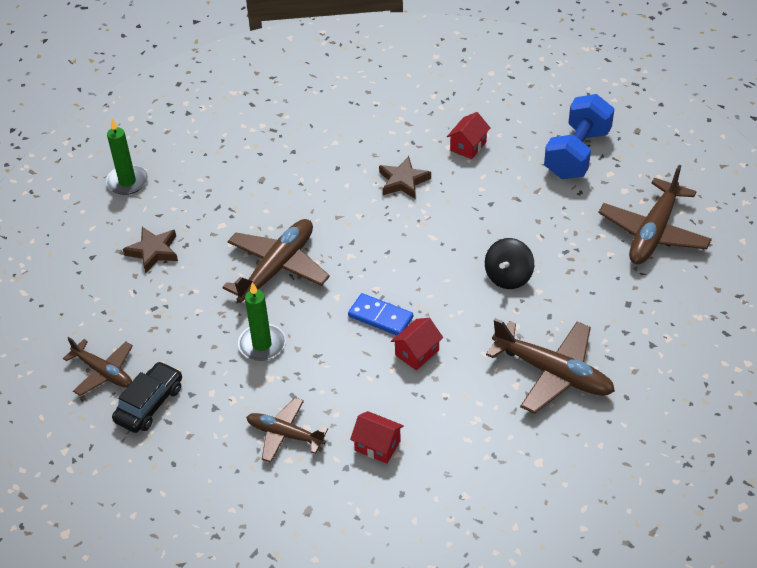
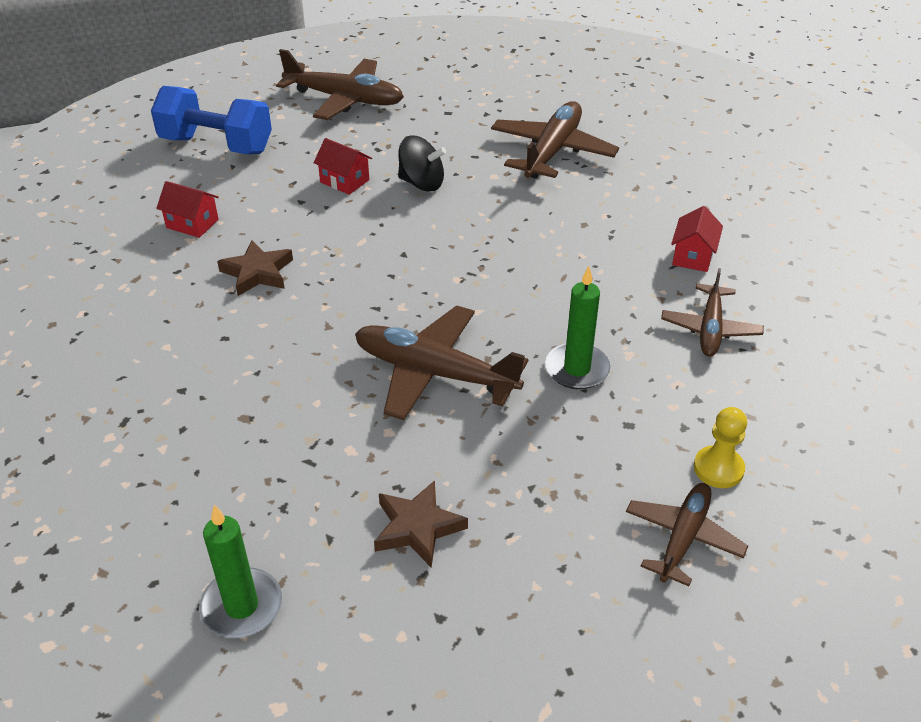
camera: 100 degrees left, 5 degrees down
(149, 404) = (718, 468): black car -> yellow pawn
(380, 317) = (503, 271): blue domino -> none
(417, 353) = (552, 239): red house -> red house (344, 181)

